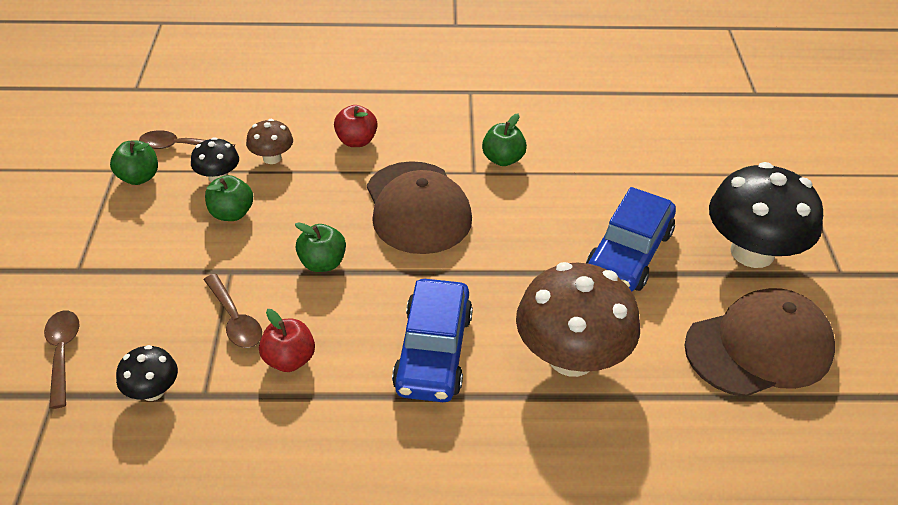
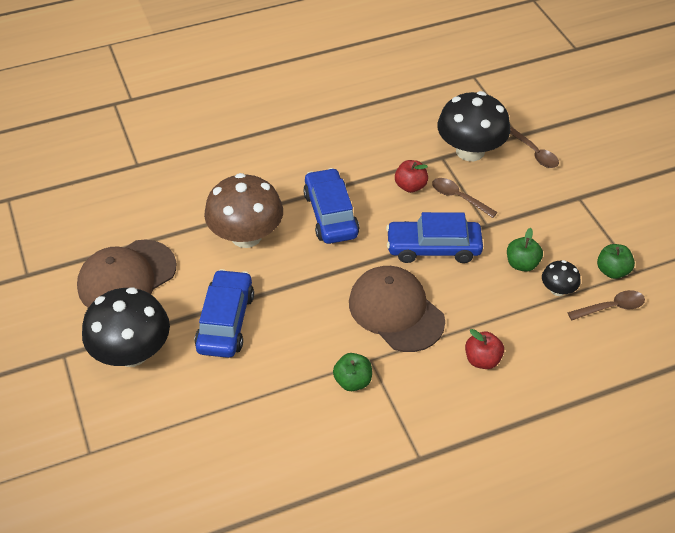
camera: 160 degrees right, 5 degrees up
(152, 391) = (470, 151): black mushroom -> black mushroom, size x2.11
(272, 158) = (534, 320): brown mushroom -> none
(322, 263) = (433, 248): green apple -> blue car

